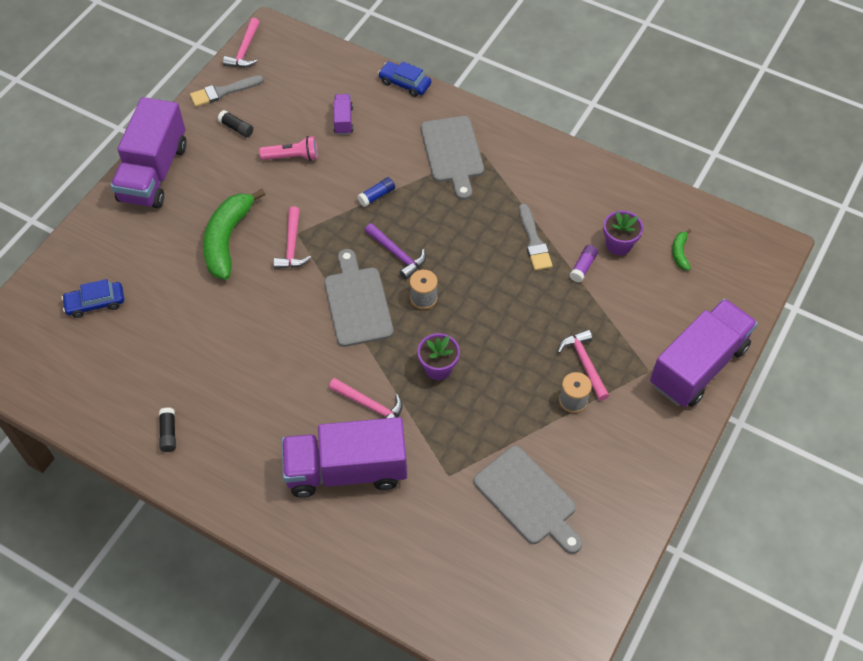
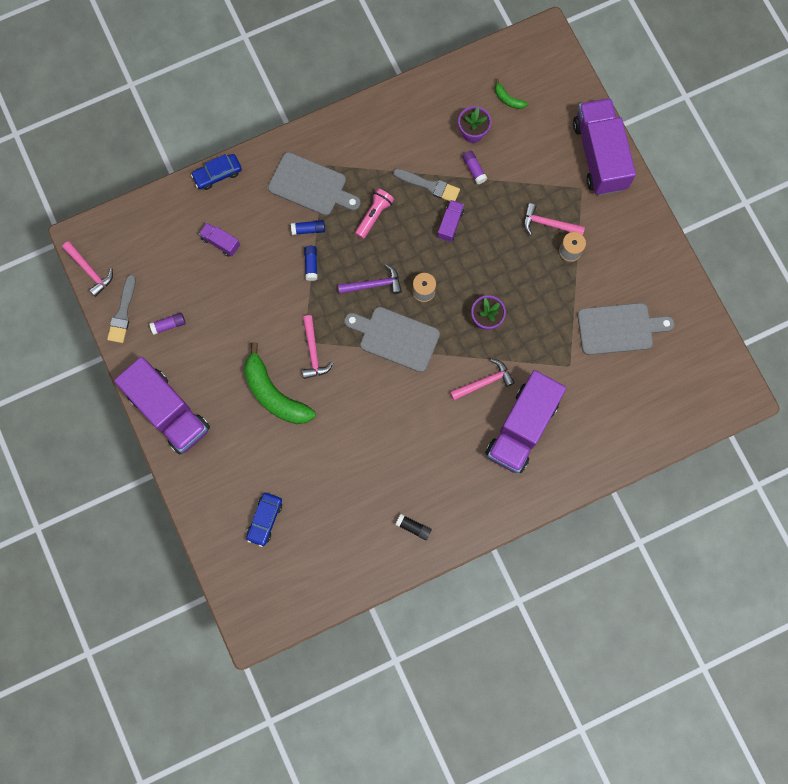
camera: 55 degrees left, 20 degrees up
(236, 128) = (169, 325): black glue stick -> purple glue stick
(292, 157) = (229, 301): pink flashlight -> pink flashlight (374, 215)
(292, 246) = (313, 352): pink hammer -> pink hammer turned 45 degrees clockwise
(409, 175) = (308, 229): none -> blue glue stick
(510, 280) = (450, 224): none -> purple truck

